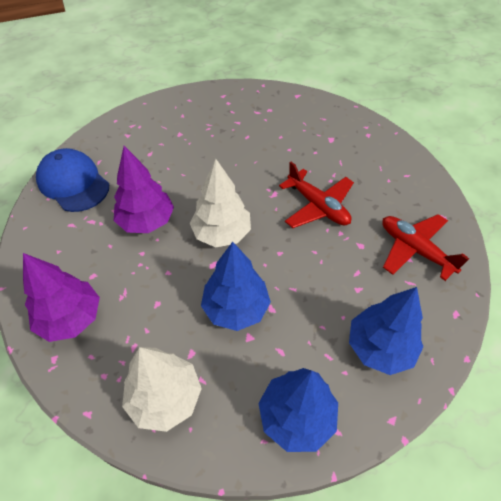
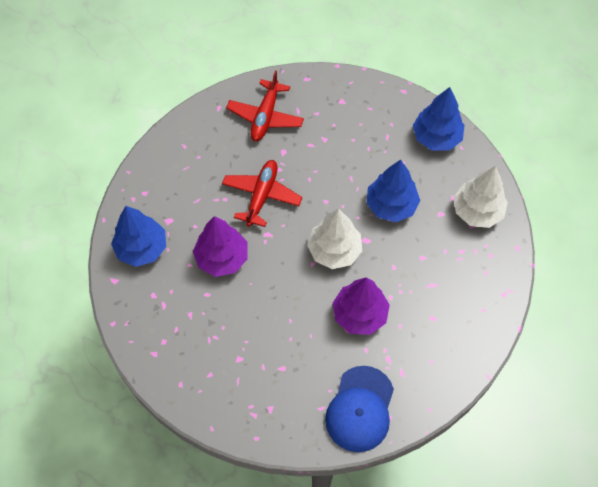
camera: 120 degrees left, 10 degrees up
(71, 318) = (472, 306): purple tree -> purple tree (222, 258)
(379, 347) = (361, 112): blue tree -> blue tree (142, 248)

